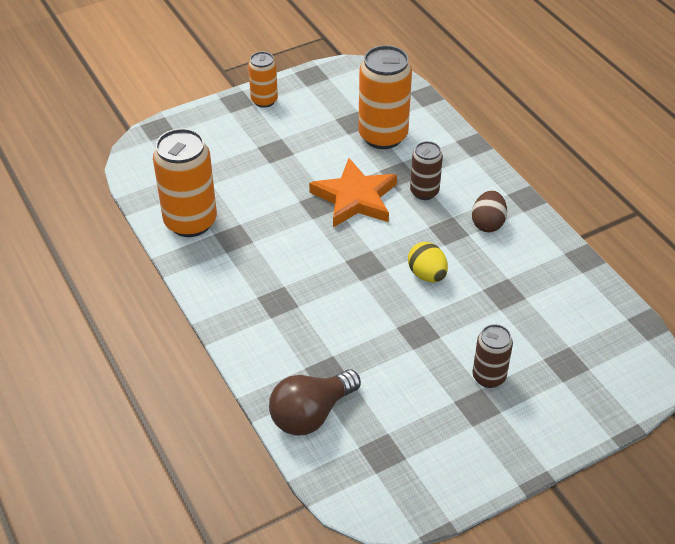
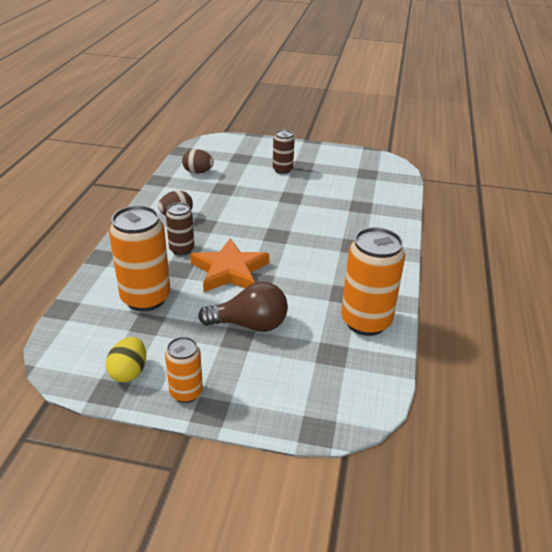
camera: 140 degrees left, 10 degrees down
(311, 414) = (387, 197): brown light bulb -> brown light bulb (250, 325)
(427, 275) = (249, 213): yellow egg -> yellow egg (129, 372)
(568, 299) = (198, 172): none -> brown egg

